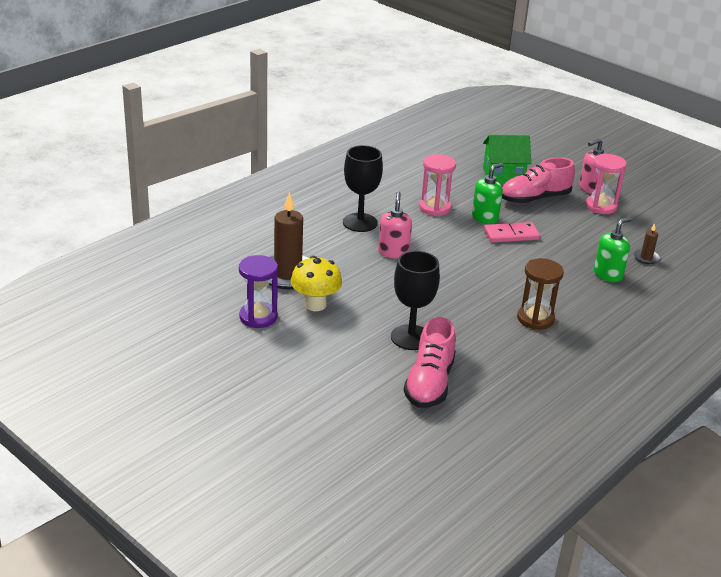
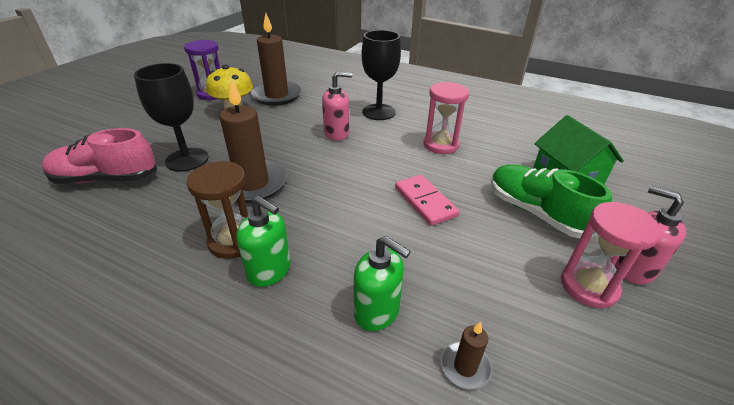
camera: 75 degrees right, 5 degrees up
(463, 305) = (252, 183): none -> brown candle
(485, 218) = (449, 178): green soap dispenser -> green soap dispenser (269, 271)
(534, 199) = (536, 212): pink shoe -> green shoe

